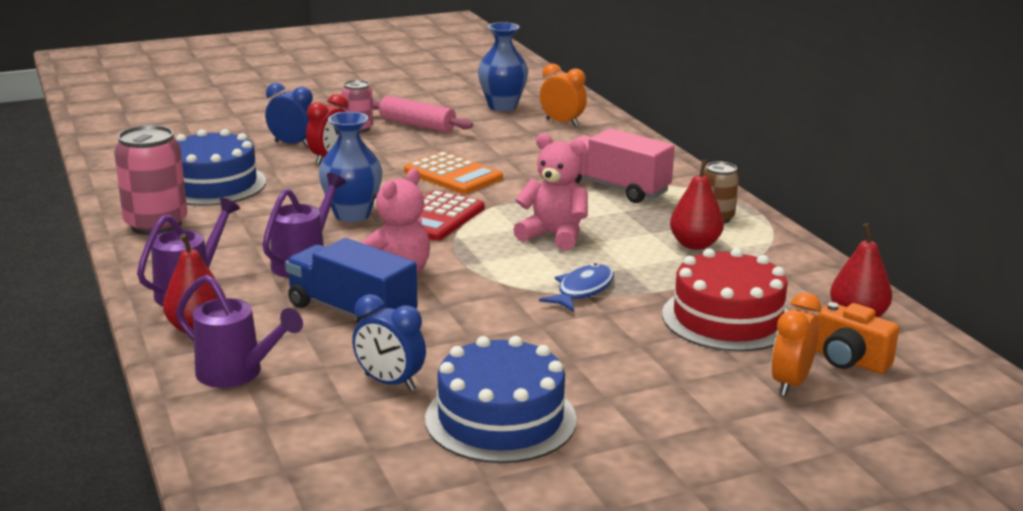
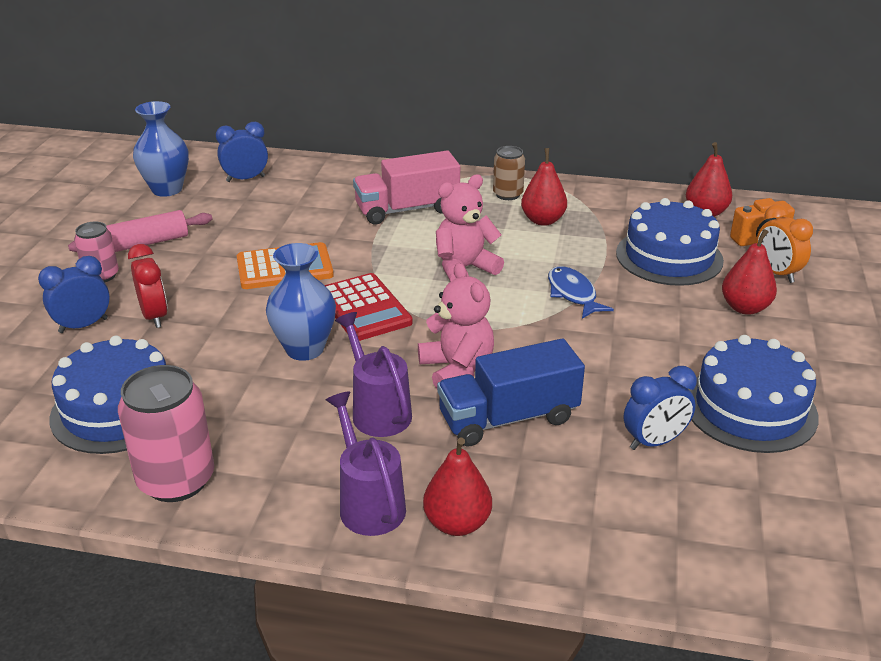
camera: 55 degrees left, 10 degrees up
(237, 373) = (573, 525): purple watering can -> none
(562, 123) = (245, 179): orange clock -> blue clock
(687, 379) = (745, 308): none -> red pear
(727, 318) = (669, 256): red cake -> blue cake

